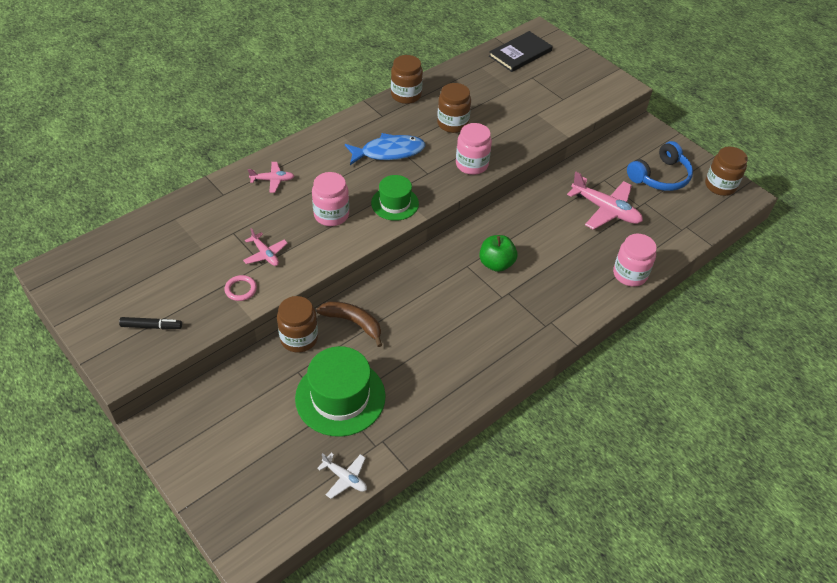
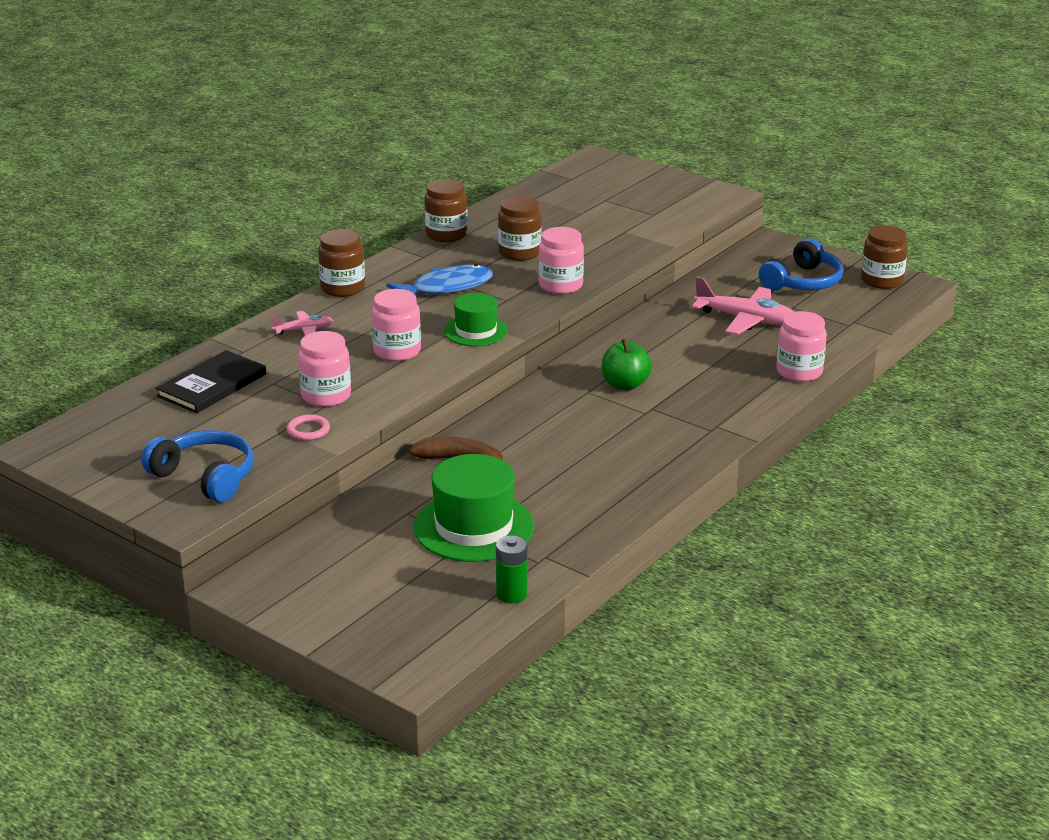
camera: 10 degrees left, 20 degrees down
(151, 326) = (205, 477): black marker -> blue headphones
(265, 254) = (326, 396): pink plane -> pink jar
(299, 338) = (395, 484): brown jar -> brown jar (343, 288)
(345, 478) = (511, 594): white plane -> green battery
(520, 53) = (580, 180): black book -> black book (212, 385)

